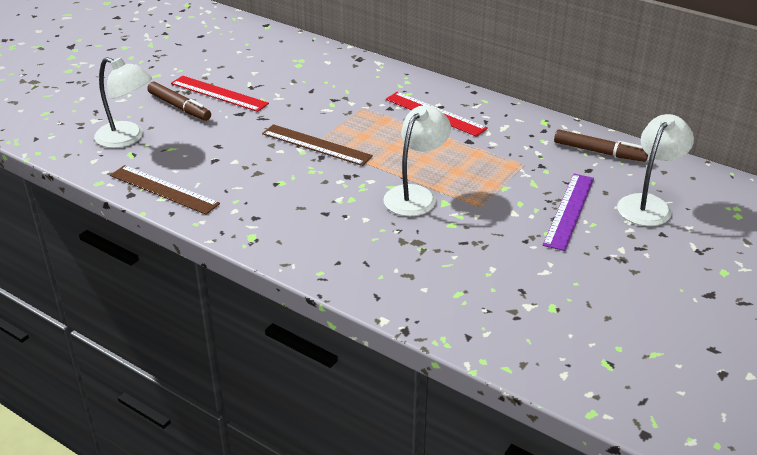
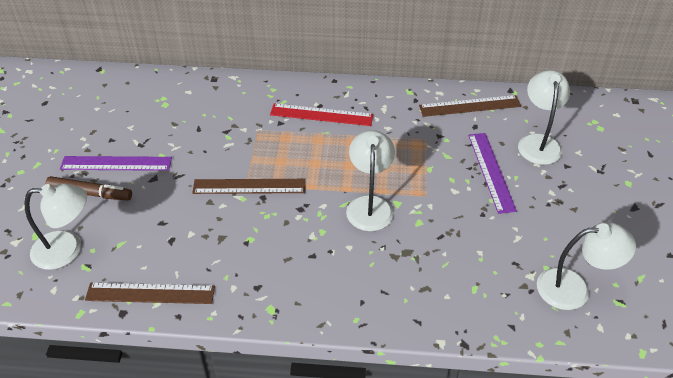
camera: 30 degrees left, 10 degrees up
(219, 93) = (116, 163): red ruler -> purple ruler
(566, 333) = (574, 288): none -> white lamp
(599, 152) = (470, 106): brown marker -> brown ruler

